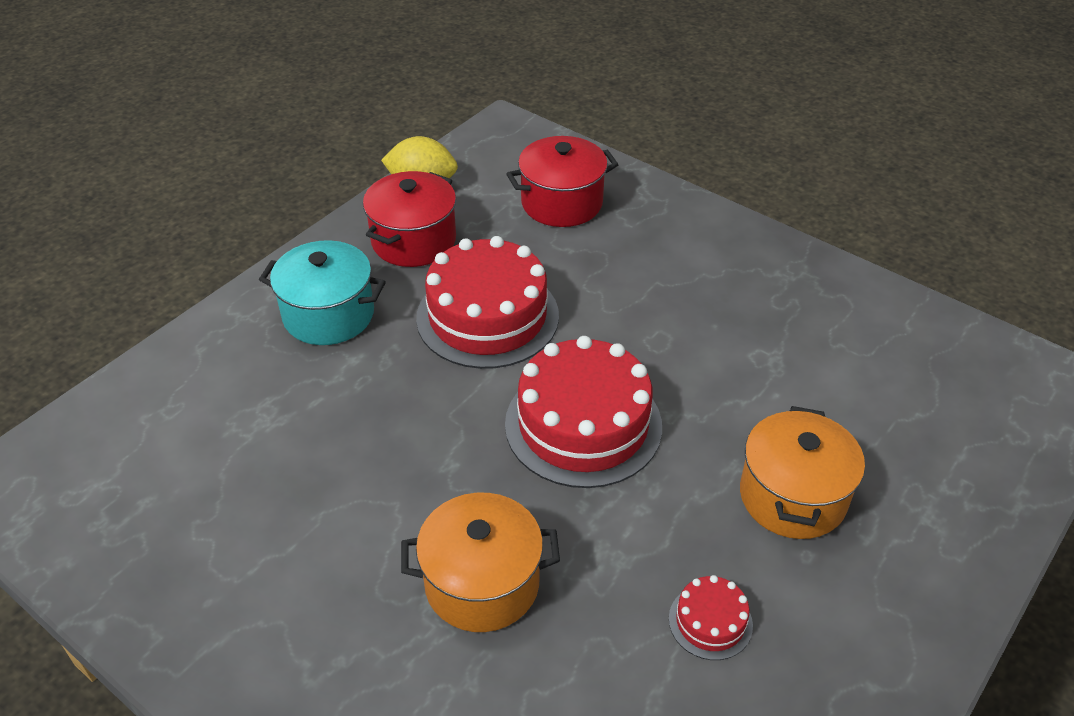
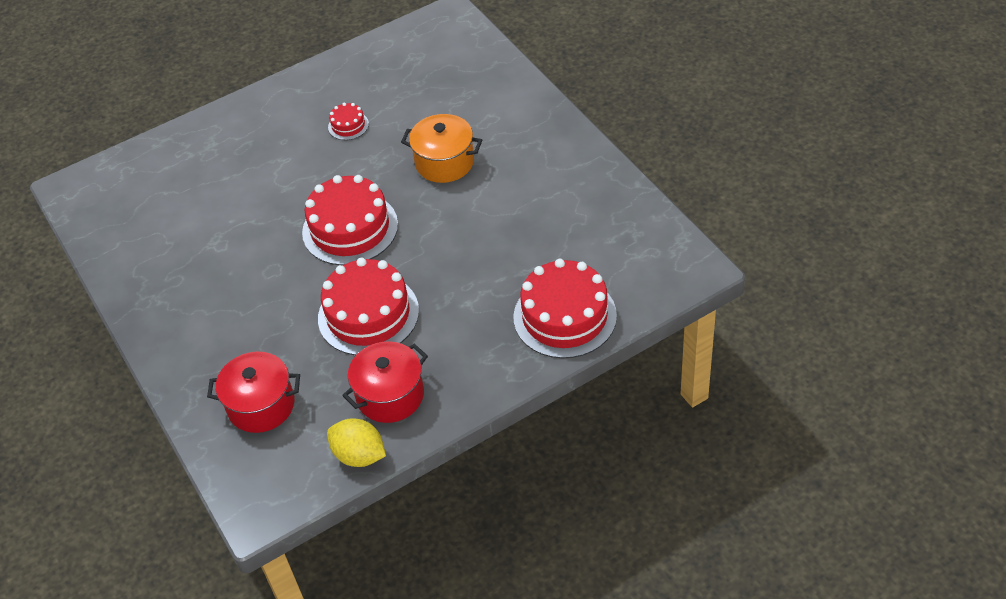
camera: 155 degrees left, 5 degrees up
(206, 372) = (565, 316): none -> red cake
(328, 315) = (473, 342): turquoise pot -> none
(792, 496) = (268, 167): orange pot -> none

